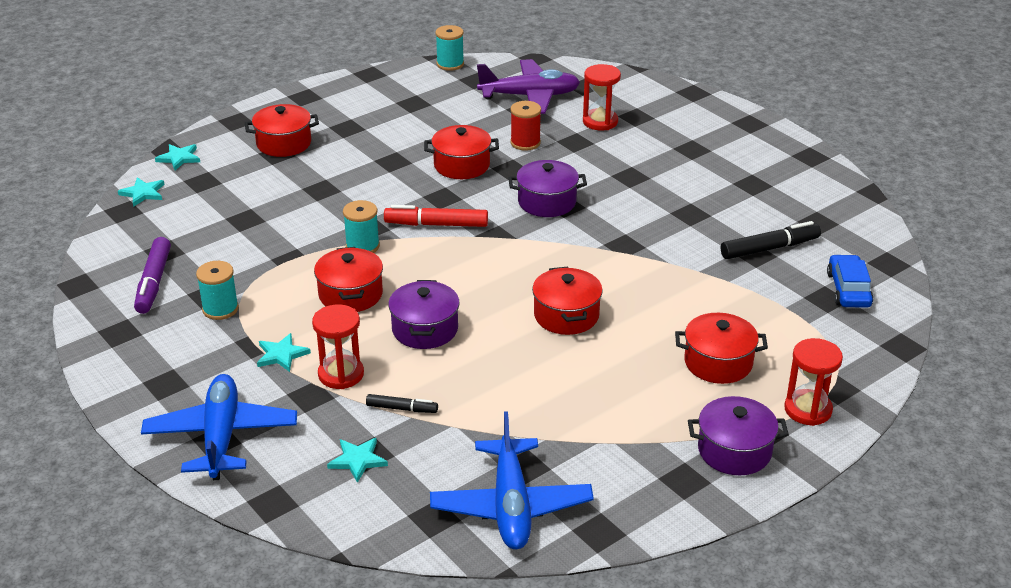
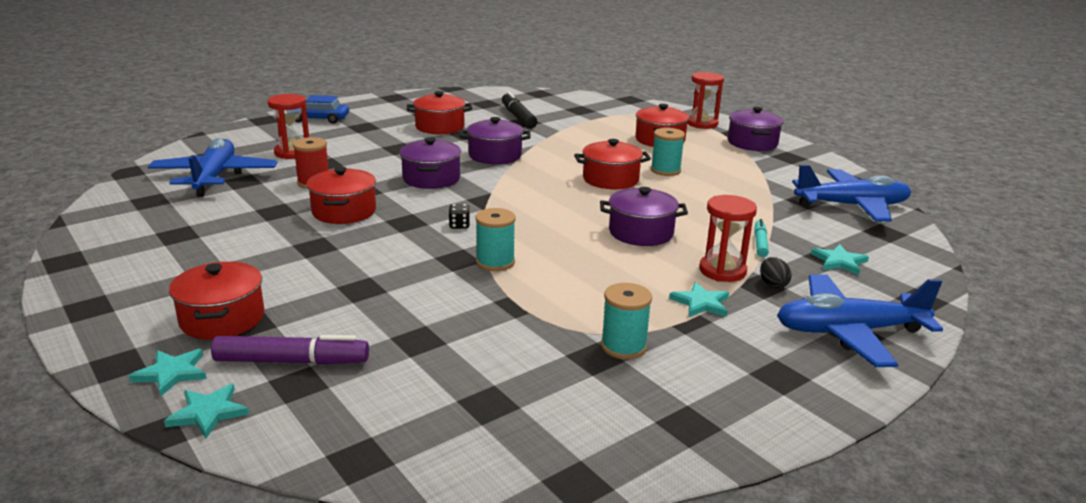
camera: 90 degrees left, 10 degrees down
(143, 193) = (309, 442): turquoise star -> turquoise star (172, 373)
(154, 282) = (567, 405): purple marker -> purple marker (292, 361)
(311, 403) = (772, 285): none -> black egg
(350, 294) = (587, 268): red pot -> red pot (440, 127)
(402, 408) = (760, 243): black marker -> turquoise marker
(436, 224) = (459, 225): red marker -> black dice
(450, 64) = (92, 213): turquoise spool -> turquoise spool (665, 170)
(530, 96) = (214, 177): purple plane -> blue plane
(623, 236) = (495, 155): none -> purple pot
(848, 289) = (569, 104): blue car -> blue car (319, 119)

